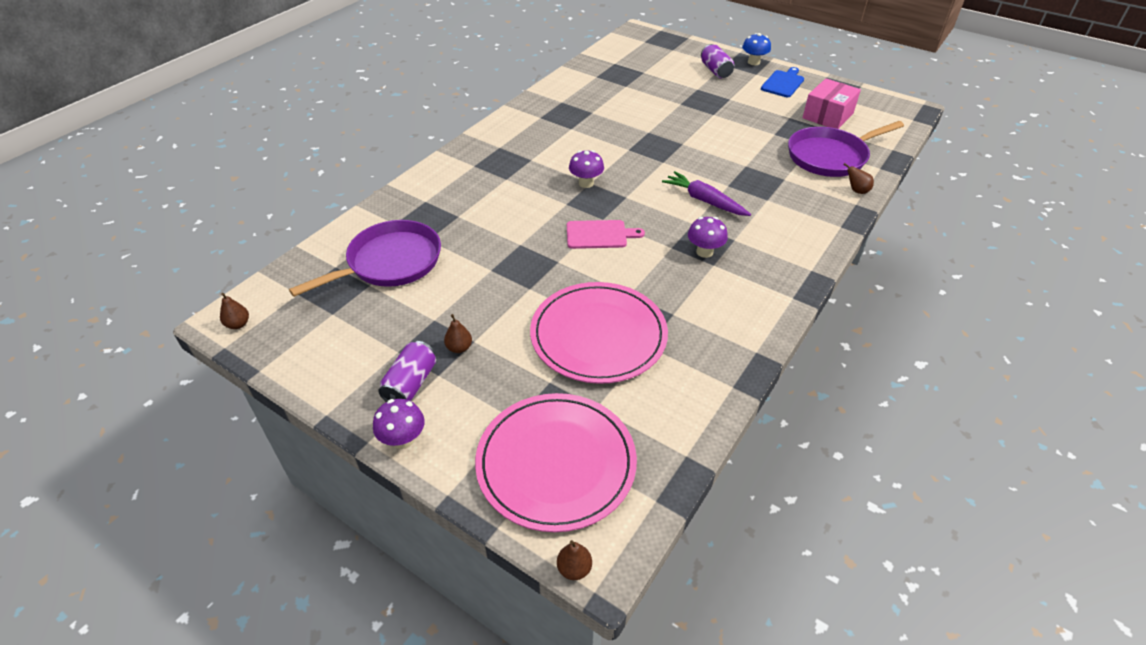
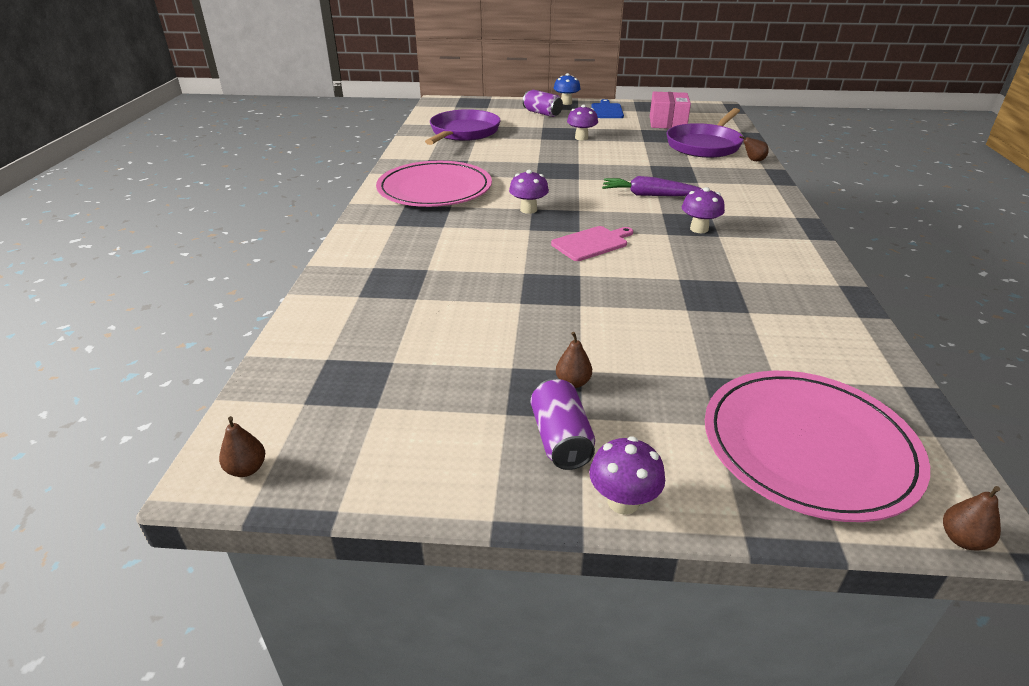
camera: 30 degrees left, 10 degrees down
(390, 262) = (394, 333): purple pan -> purple pan (463, 133)
(598, 335) = (696, 320): pink plate -> pink plate (434, 189)
(718, 113) = (581, 138): none -> purple mushroom

